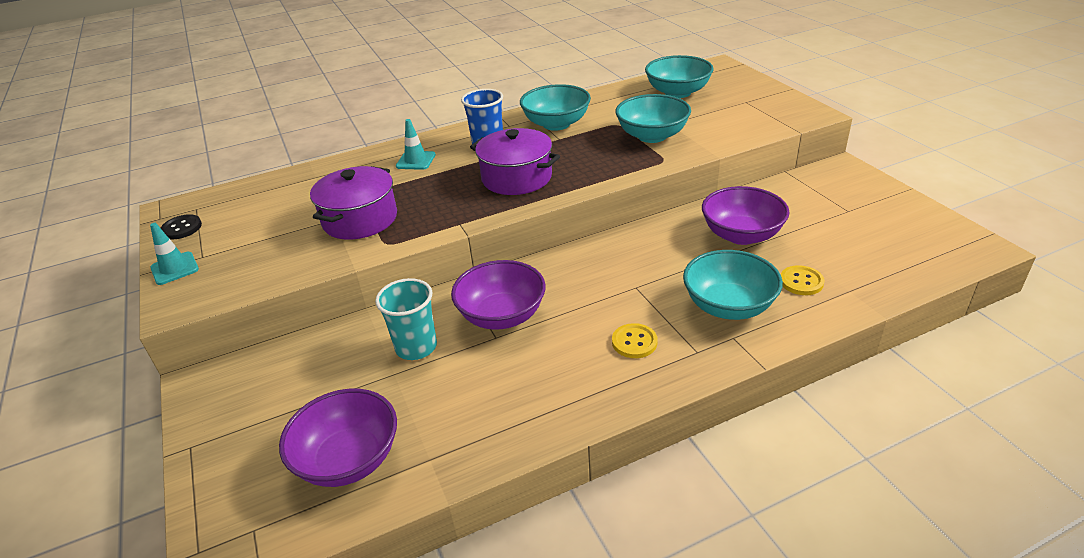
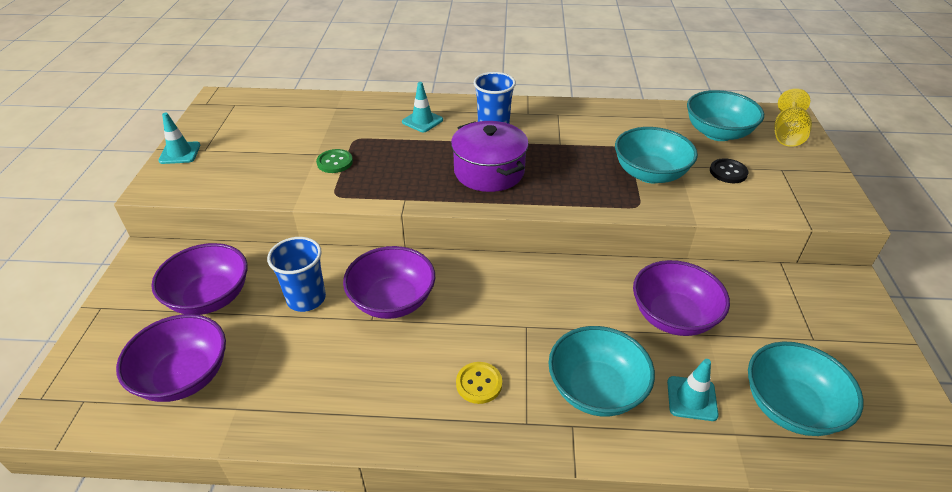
camera: 25 degrees right, 5 degrees up
(181, 228) = (212, 118): black button -> black button (728, 172)
(312, 387) = (210, 297): none -> purple bowl
(360, 219) = (335, 162): purple pot -> green button
(416, 347) = (306, 298): turquoise cup -> blue cup
(556, 124) = (570, 127): turquoise bowl -> turquoise bowl (790, 407)
(729, 78) = (787, 134): none -> yellow goblet
(801, 282) = (692, 398): yellow button -> turquoise traffic cone

